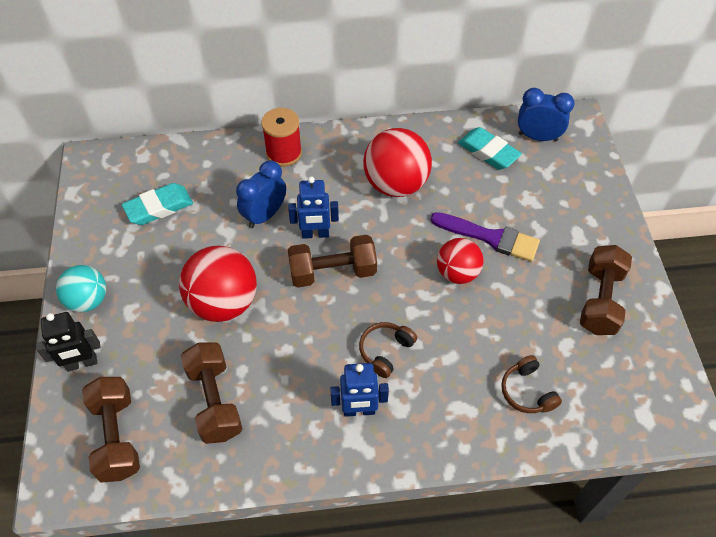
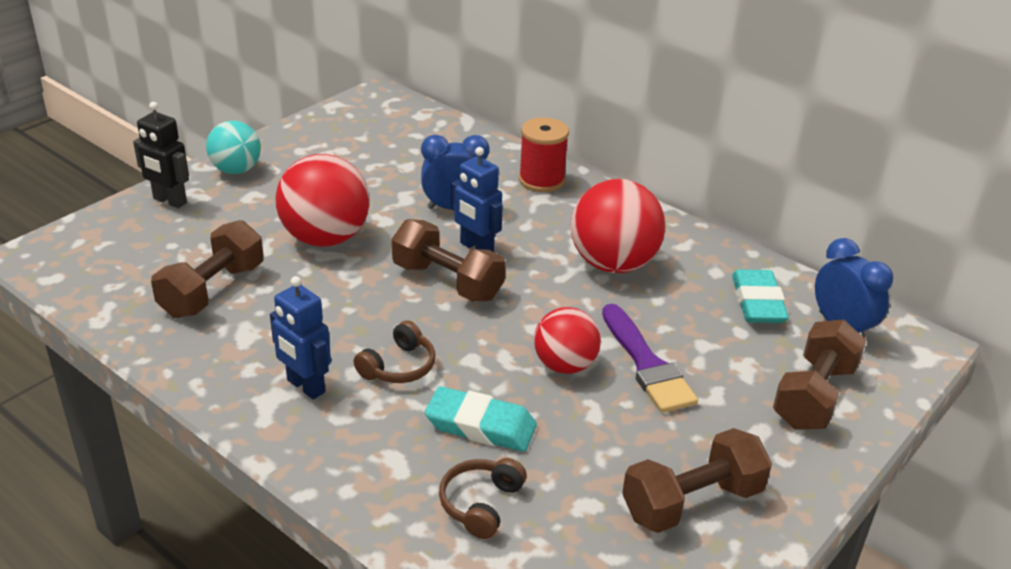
camera: 45 degrees right, 20 degrees down
(117, 436) = (116, 258): brown dumbbell -> brown dumbbell (814, 396)
(159, 207) = (379, 151): turquoise eraser -> turquoise eraser (480, 426)
(385, 351) = (398, 366): brown headphones -> brown headphones turned 135 degrees clockwise

